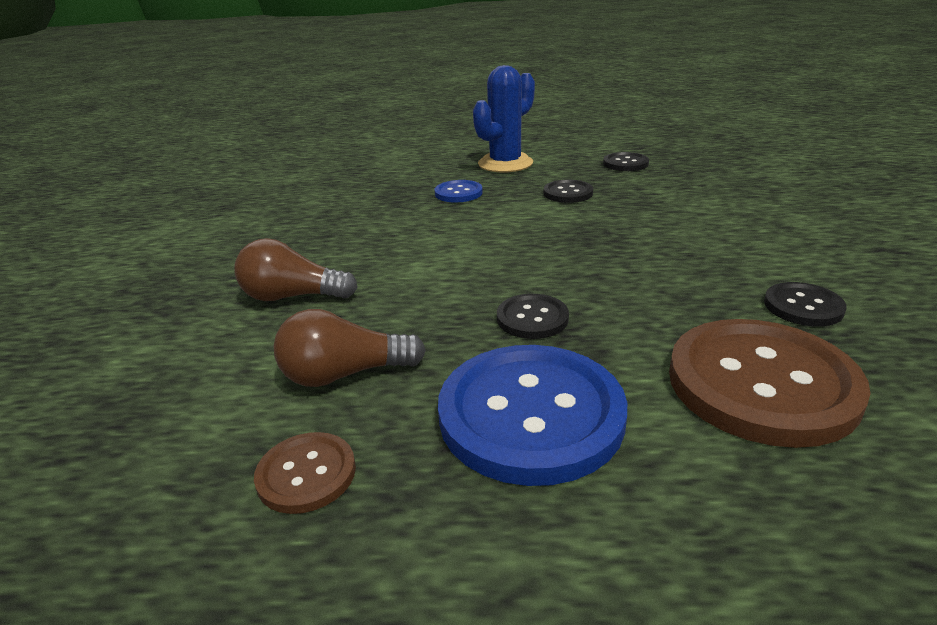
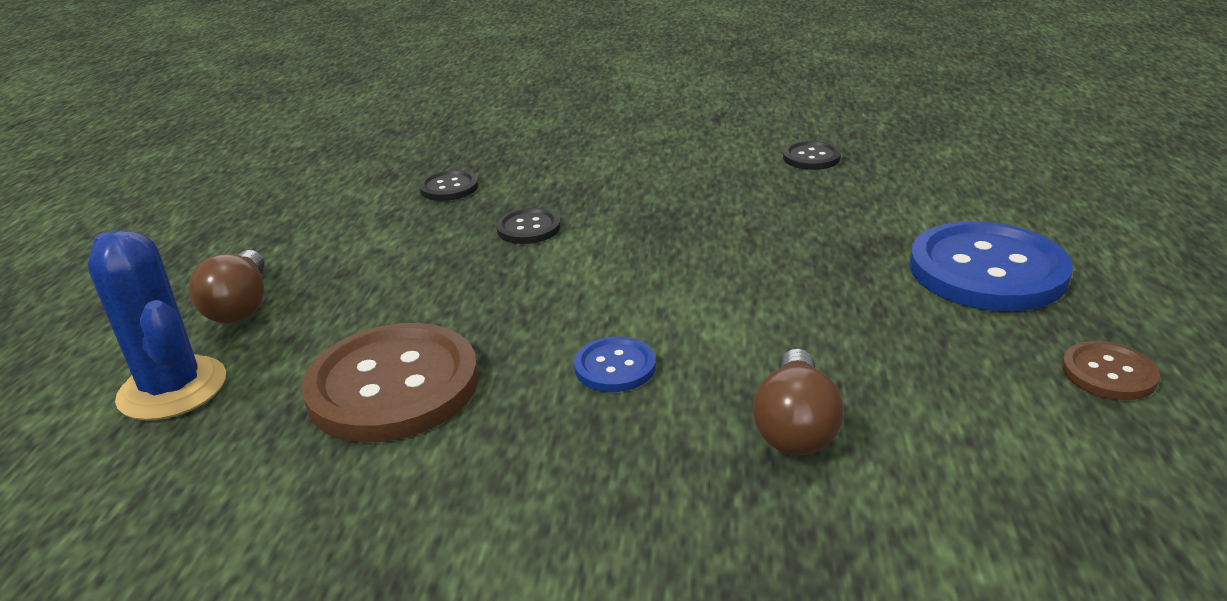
camera: 85 degrees left, 0 degrees up
(345, 374) = (959, 366): brown light bulb -> brown light bulb (240, 306)
(458, 193) = (482, 304): blue button -> blue button (615, 367)
(505, 163) = (382, 266): blue cactus -> blue cactus (172, 389)
(532, 318) = (838, 264): black button -> none
(761, 384) = (920, 186): brown button -> brown button (393, 386)

